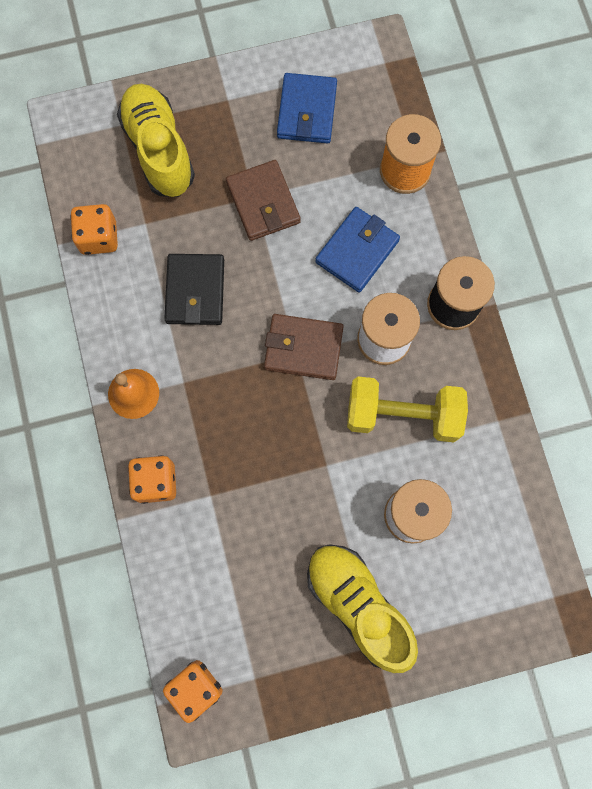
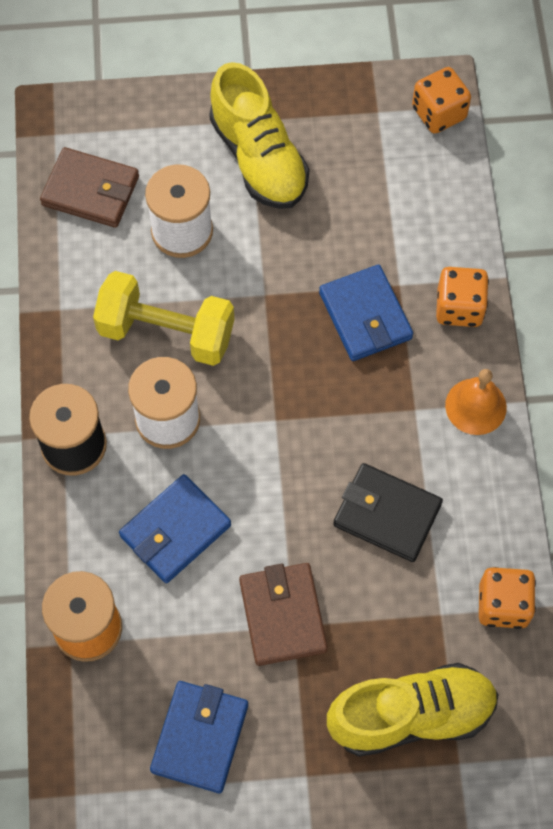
camera: 170 degrees left, 10 degrees down
(159, 150) = (411, 715): yellow shoe -> yellow shoe turned 90 degrees counterclockwise
(195, 291) = (387, 514): black wallet -> black wallet turned 75 degrees counterclockwise
(236, 460) = (365, 316): none -> blue wallet
(303, 348) = (266, 424): brown wallet -> brown wallet (91, 191)

